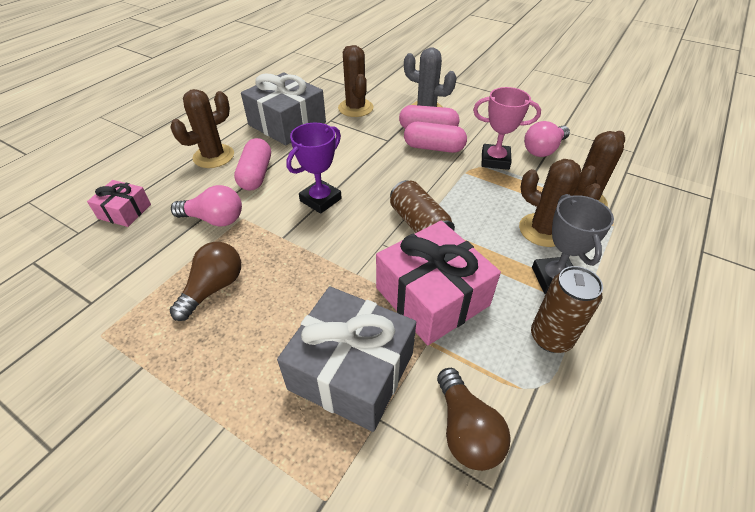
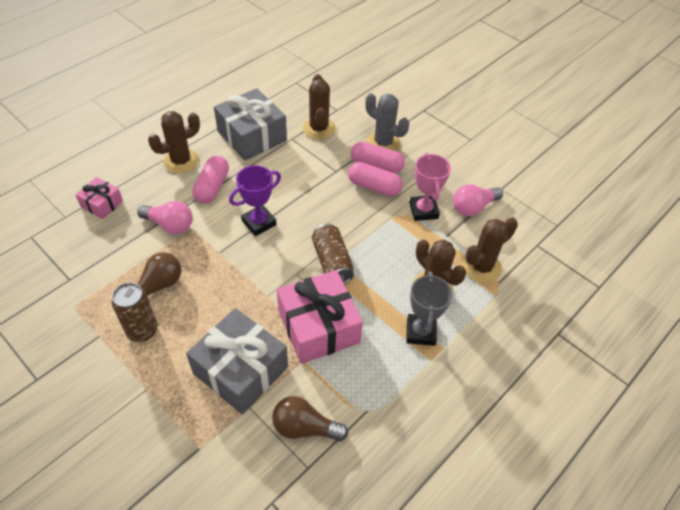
camera: 10 degrees right, 5 degrees up
(466, 430) = (304, 427): brown light bulb -> brown light bulb turned 105 degrees clockwise
(495, 160) = (423, 210): pink trophy -> pink trophy turned 60 degrees clockwise
(551, 338) = (394, 378): brown can -> brown can (142, 330)

